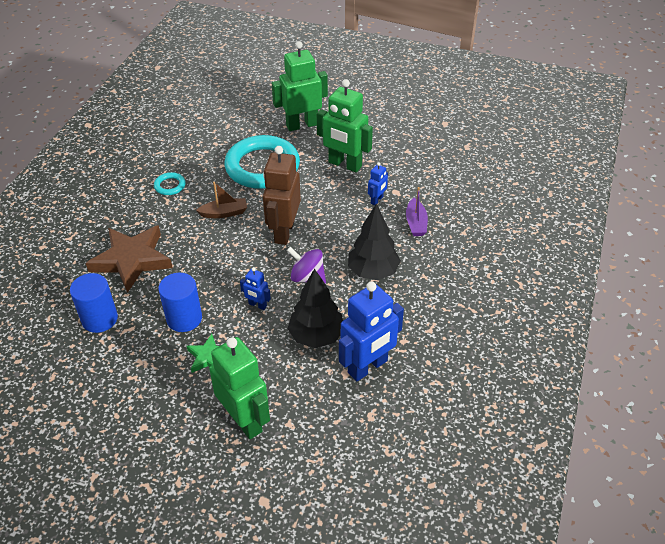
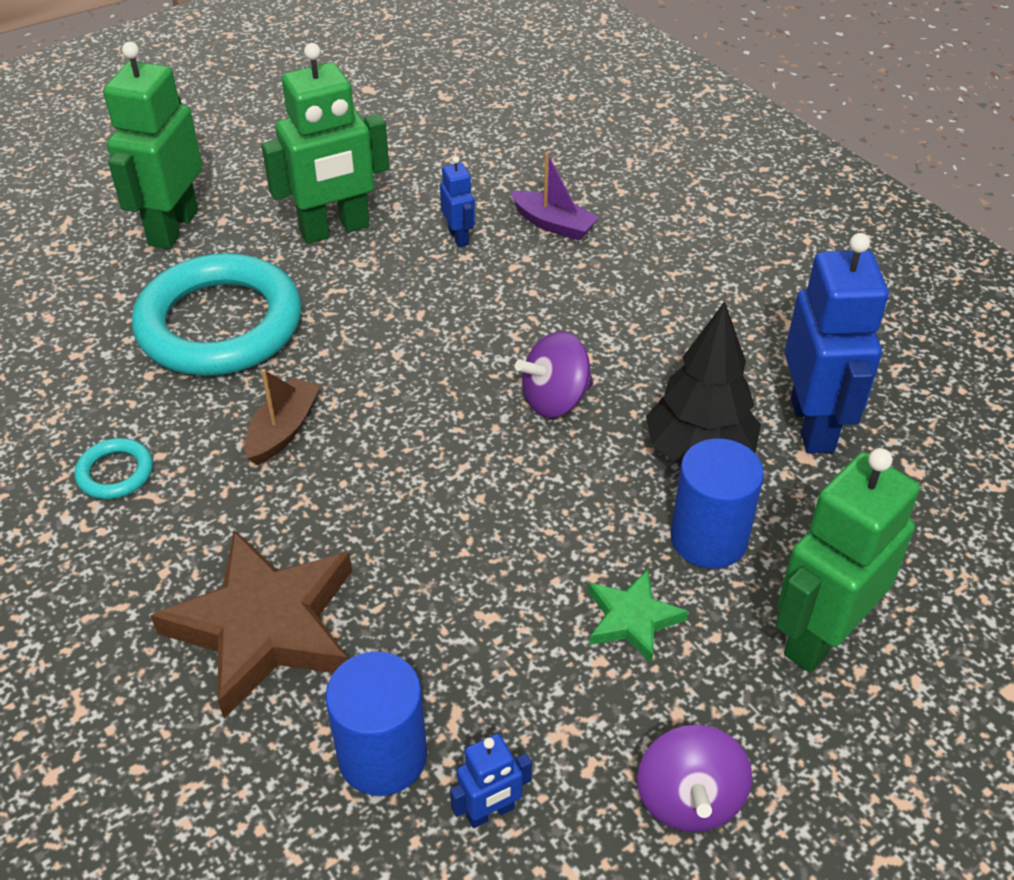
camera: 55 degrees left, 0 degrees up
(136, 413) = (689, 799): none -> purple spinning top
(184, 318) = (504, 613): blue cylinder -> blue cylinder (709, 538)
(245, 420) = (820, 635): green robot -> green robot turned 45 degrees counterclockwise
(257, 305) = (562, 493): blue robot -> blue robot (490, 812)
(284, 232) = (417, 376): brown robot -> none
(373, 272) = (614, 319): black tree -> none

